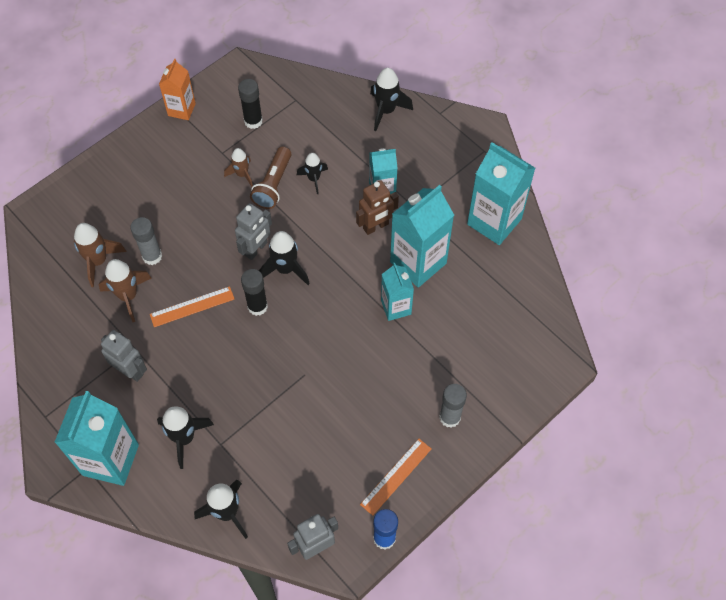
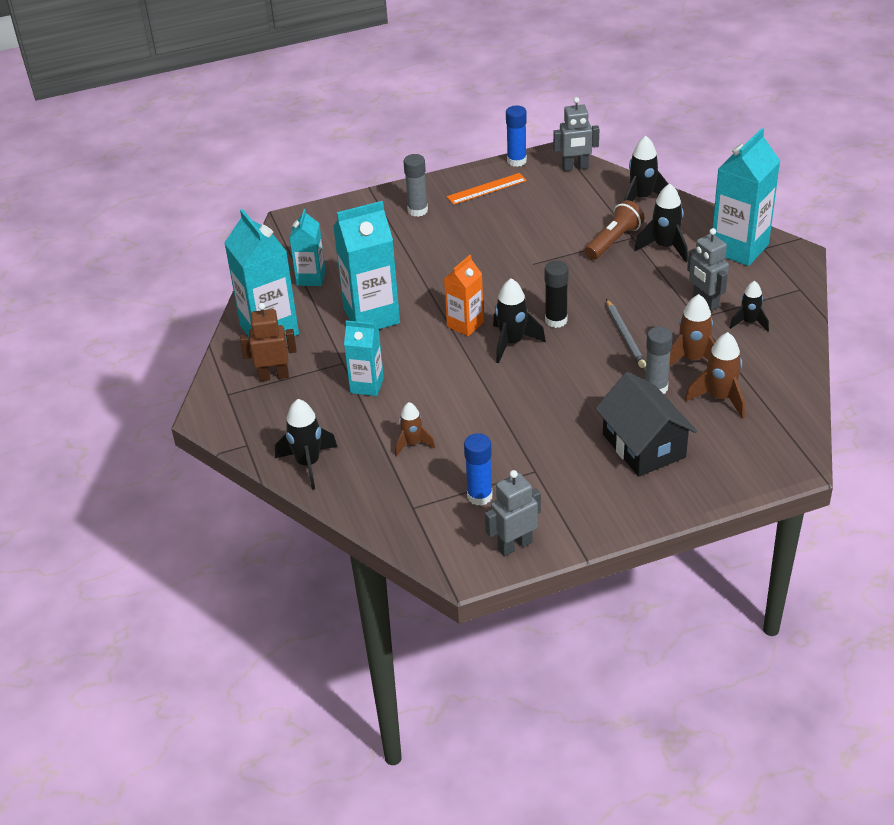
camera: 155 degrees left, 20 degrees down
(148, 197) = (644, 446): none -> black house
(181, 109) = (568, 536): orange carton -> orange carton (465, 324)
(192, 306) = (625, 336): orange ruler -> grey pencil
(242, 174) = (520, 441): brown rocket -> brown rocket (412, 444)
(253, 121) = (479, 496): black glue stick -> blue glue stick
(256, 249) = (536, 367): grey robot -> grey robot (514, 545)
(273, 185) = (487, 421): brown flashlight -> brown flashlight (613, 241)
(314, 179) = (437, 415): black rocket -> black rocket (749, 322)
(376, 226) = (395, 355): brown robot -> brown robot (273, 376)
(396, 307) = (417, 289): turquoise carton -> turquoise carton (311, 278)

